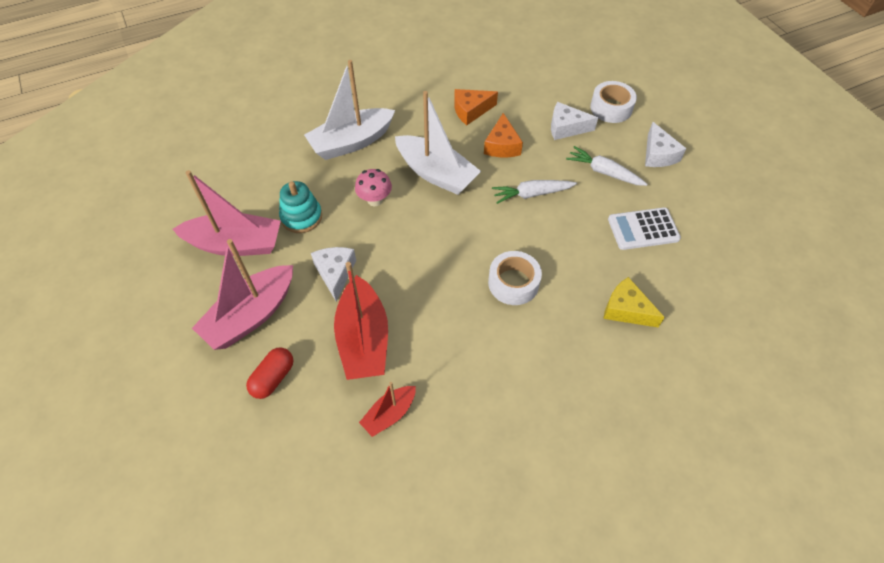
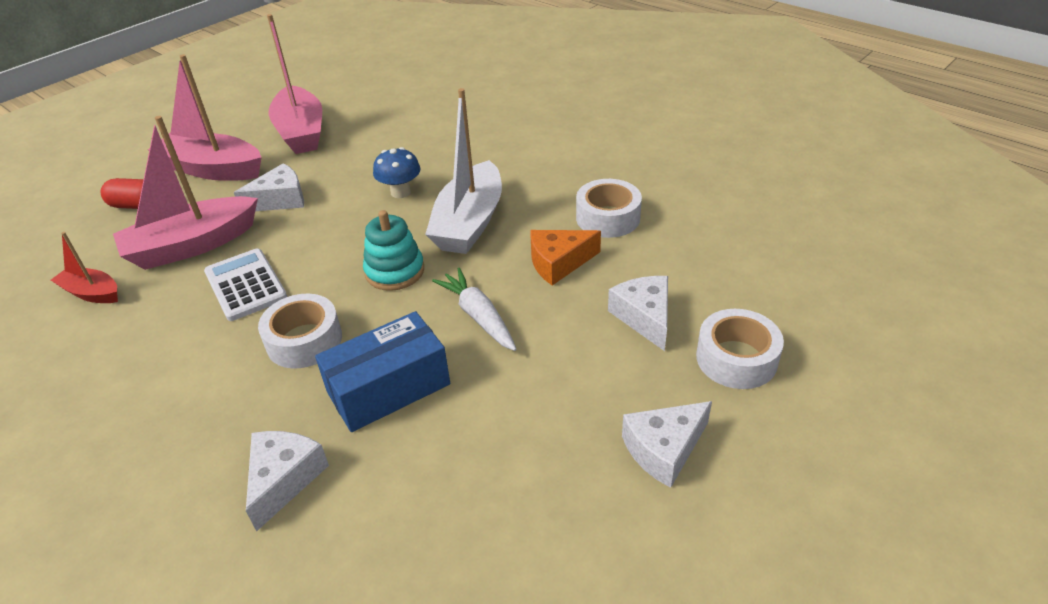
camera: 70 degrees right, 15 degrees down
(301, 217) = (353, 155): turquoise stacking toy -> turquoise stacking toy (395, 271)
(351, 142) = (484, 150): white boat -> none
(363, 339) = (192, 245): red boat -> pink boat
(375, 200) = (400, 192): pink mushroom -> blue mushroom
(471, 111) = (608, 218): orange cheese -> white tape
(574, 249) = (389, 388): none -> blue box
(604, 172) = (572, 385): white carrot -> none
(626, 310) = (284, 479): yellow cheese -> white cheese
(643, 229) = (466, 465): white calculator -> white calculator (245, 285)

